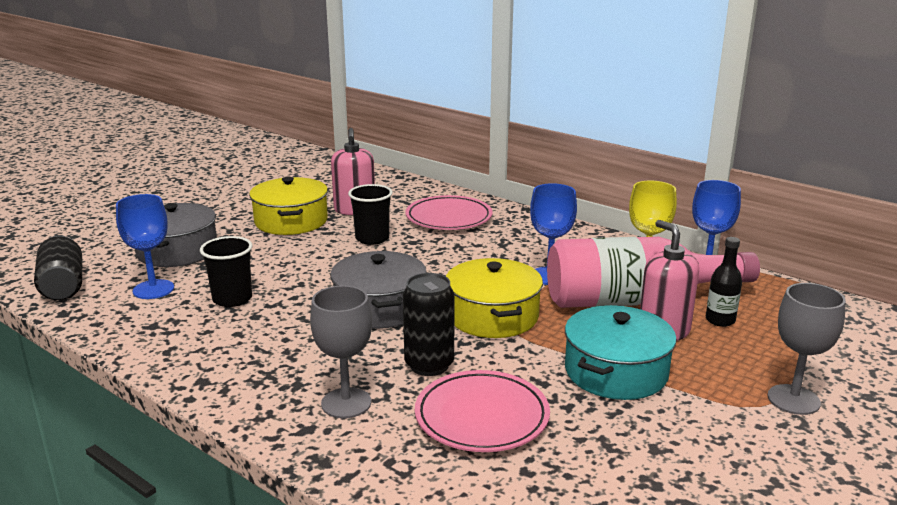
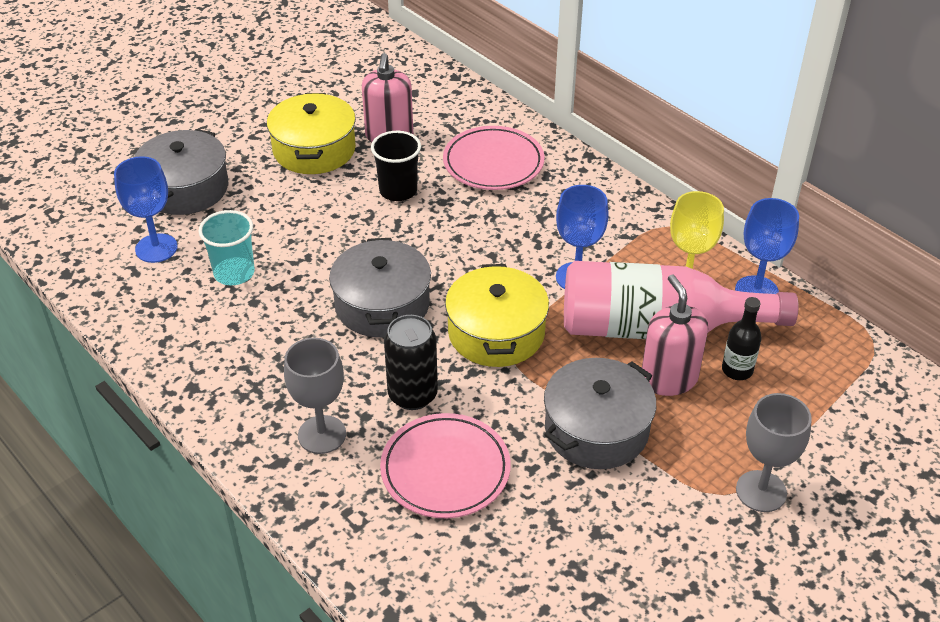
camera: 10 degrees right, 20 degrees up
(63, 285) = (66, 231): black can -> none
(232, 299) = (234, 273): black cup -> turquoise cup
(616, 372) = (596, 429): turquoise pot -> grey pot

